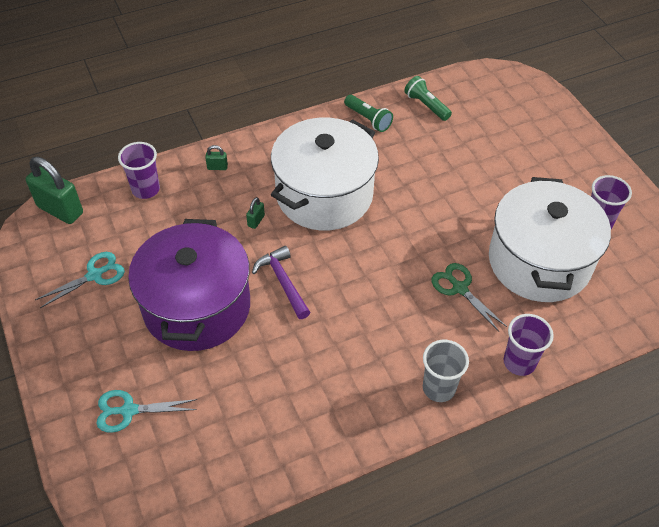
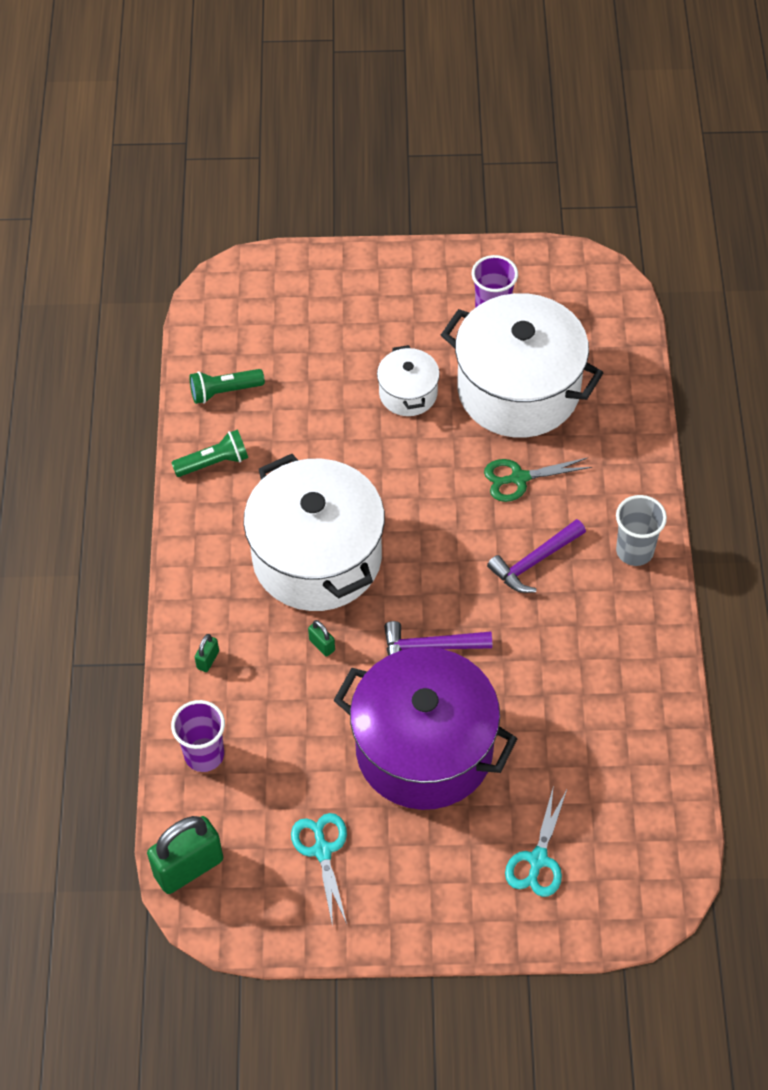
camera: 65 degrees left, 5 degrees up
(391, 323) = (535, 562): none -> purple hammer
(490, 198) = (408, 393): none -> white pot
(519, 362) = (634, 467): purple cup -> none

